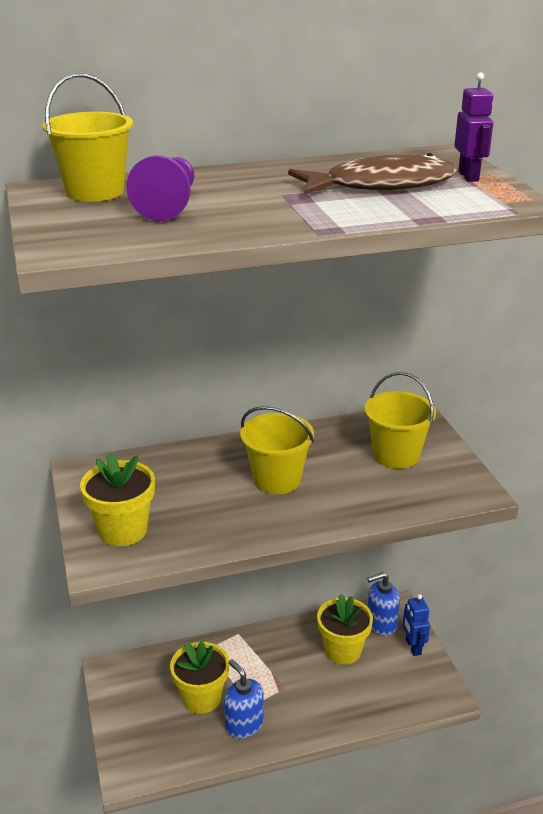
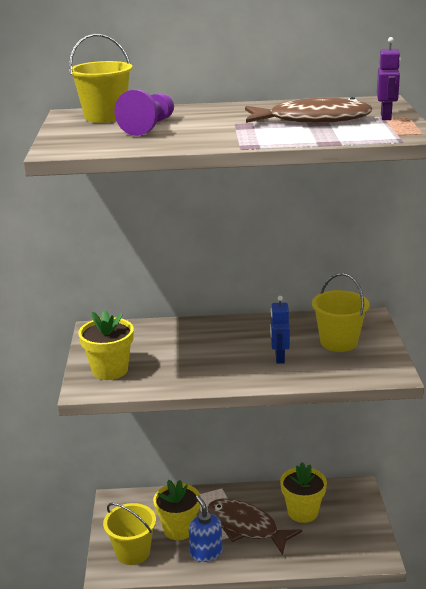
camera: 15 degrees right, 5 degrees down
(277, 479) = (237, 349): yellow bucket -> yellow bucket (132, 552)
(282, 681) = (246, 527): none -> brown fish
(381, 624) = (341, 497): blue soap dispenser -> none
(413, 647) = (363, 518): blue robot -> blue robot (279, 357)

